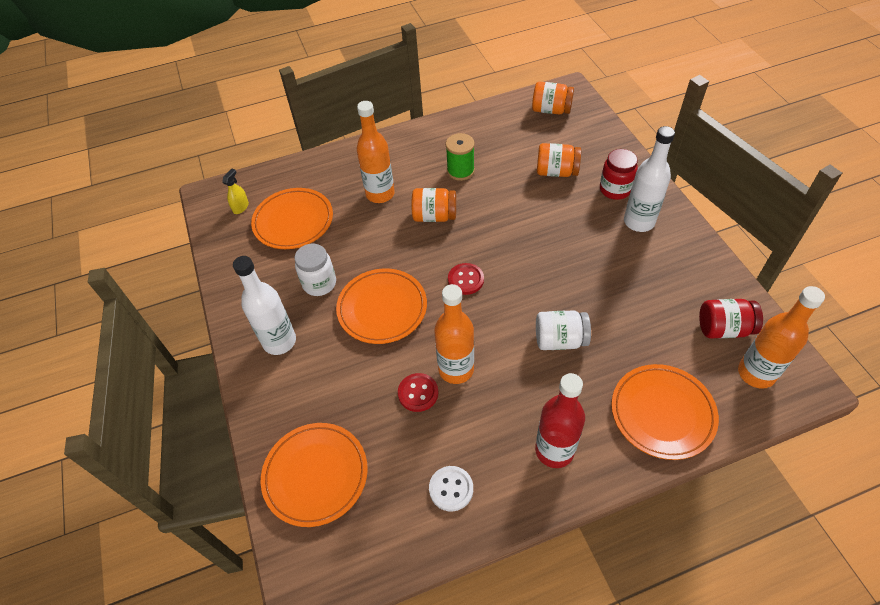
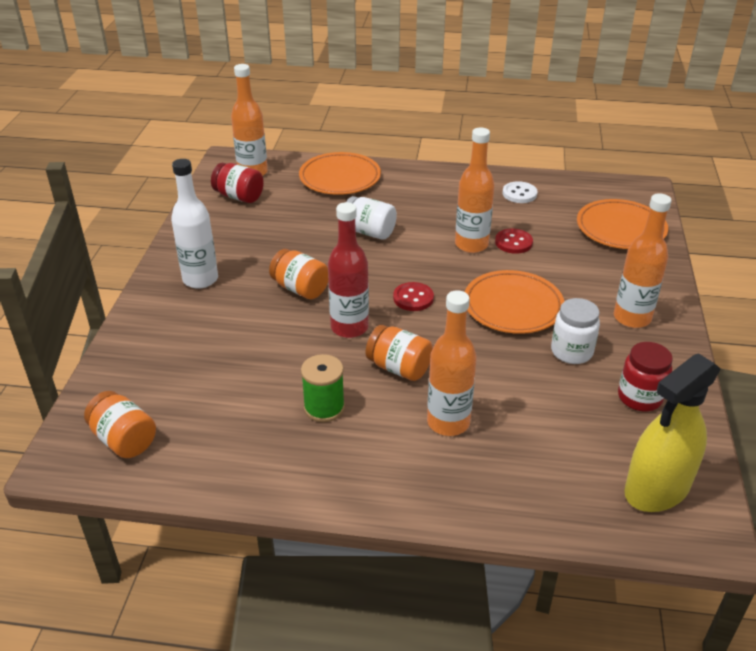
camera: 155 degrees left, 15 degrees down
(241, 207) = (657, 489): yellow spray bottle -> yellow spray bottle, size x2.45
(279, 341) = (632, 318): white bottle -> orange bottle
(293, 221) = (582, 435): orange plate -> none
(554, 450) = (432, 186): red bottle -> red bottle (349, 327)
(556, 172) = (217, 357): orange jar -> orange jar (300, 289)
(615, 189) = (182, 314): red jar -> red jar (639, 397)

